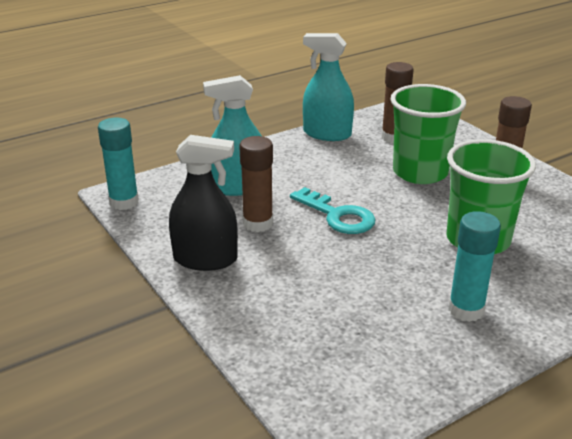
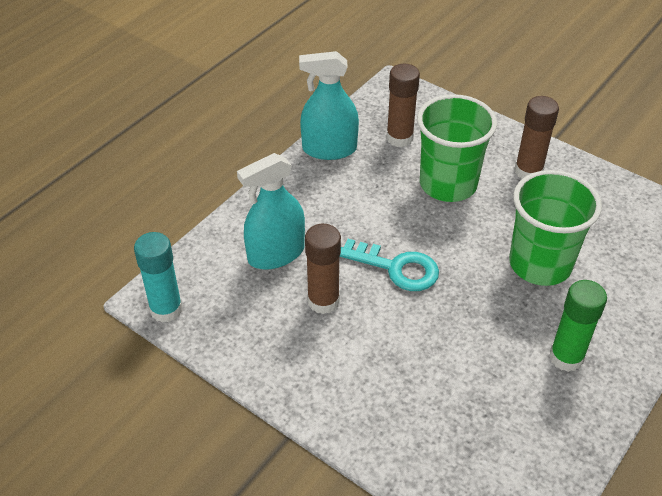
camera: 20 degrees left, 15 degrees up
(205, 259) = (296, 366): black spray bottle -> none
(466, 310) = (566, 357): turquoise glue stick -> green glue stick

